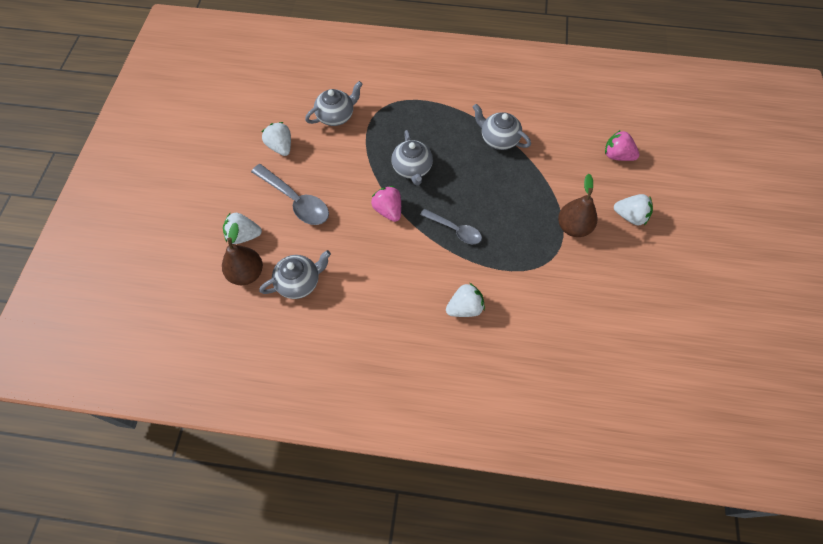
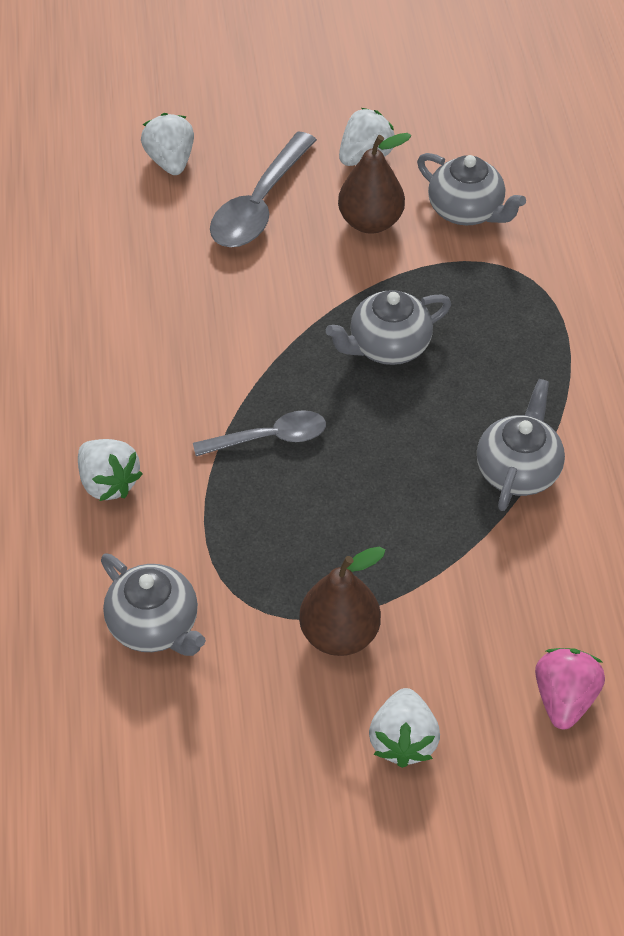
camera: 75 degrees right, 10 degrees down
(246, 273) = (103, 184): brown pear -> brown pear (370, 222)
(299, 282) = (103, 250): grey teapot -> grey teapot (155, 625)
(388, 210) = (281, 332): pink strawberry -> none
(455, 230) = (270, 438): grey spoon -> grey spoon turned 120 degrees counterclockwise

